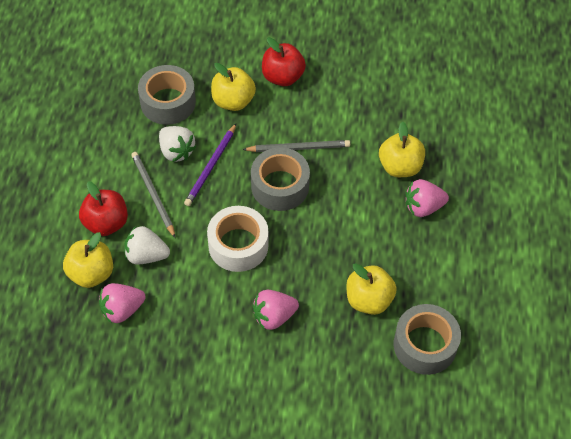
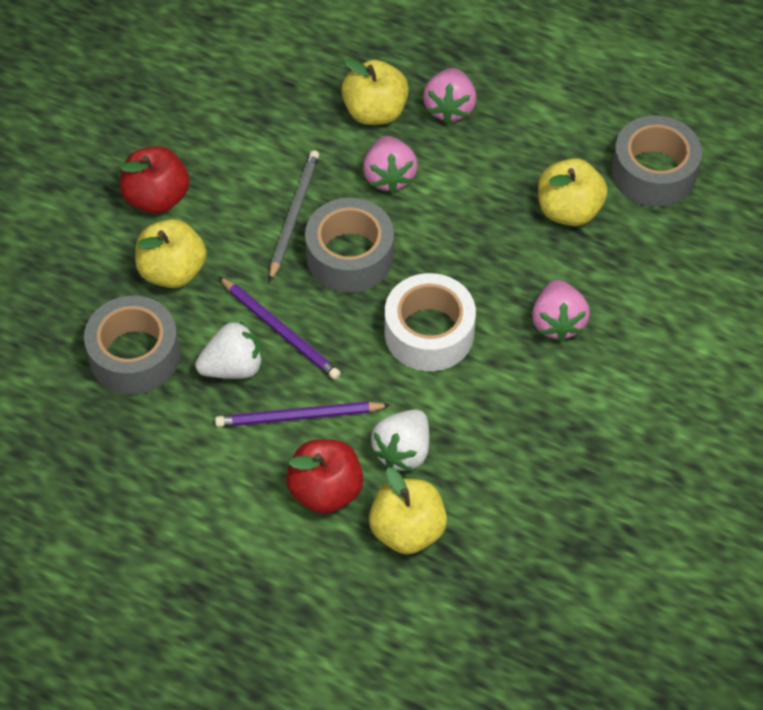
camera: 70 degrees left, 0 degrees up
(122, 310) = (484, 503): pink strawberry -> pink strawberry (389, 176)
(153, 194) = (298, 417): grey pencil -> purple pencil

